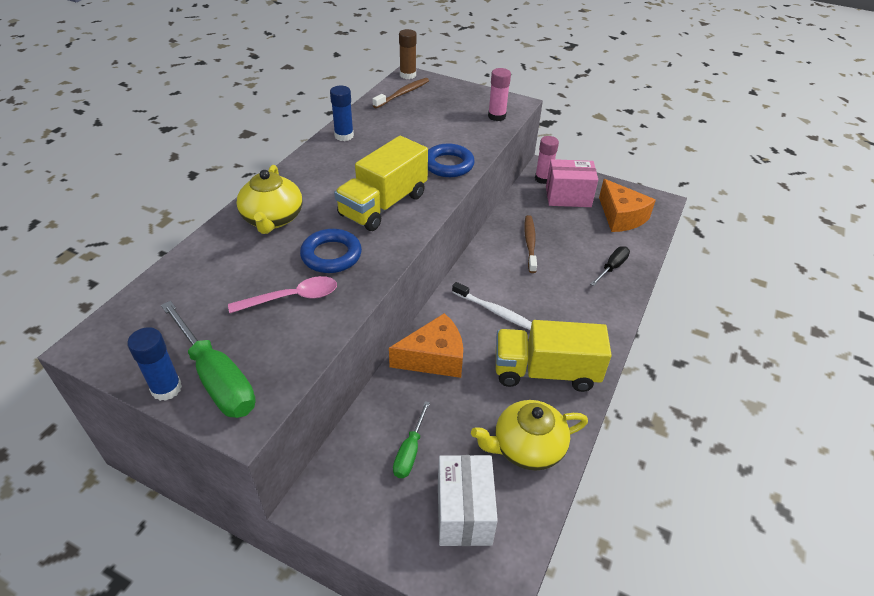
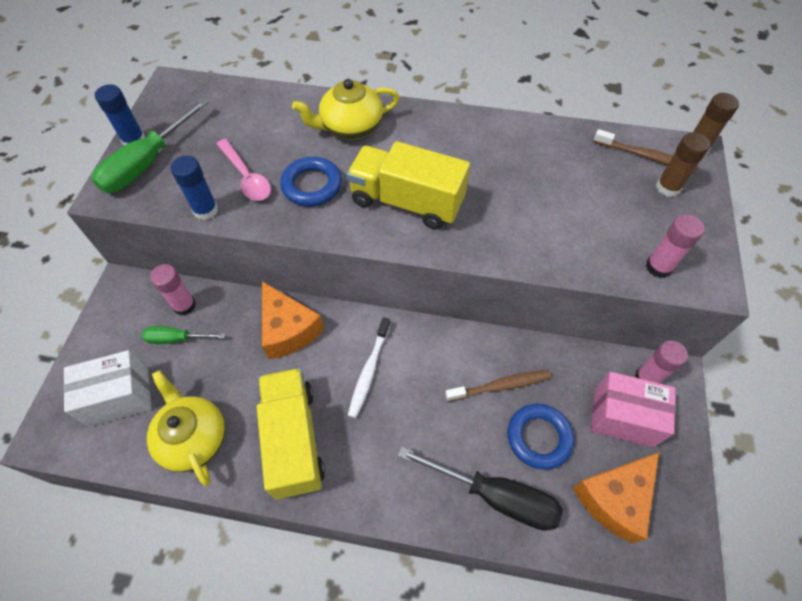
camera: 75 degrees right, 15 degrees up
(344, 136) = (518, 132): blue glue stick -> blue glue stick (205, 210)
(370, 440) = (184, 305): none -> pink glue stick
(435, 94) = (667, 187): none -> brown glue stick
(448, 165) = (512, 240): blue ring -> blue ring (539, 437)
(568, 197) = (623, 417): pink box -> pink box turned 60 degrees counterclockwise
(612, 267) = (495, 496): black screwdriver -> black screwdriver, size x1.77

